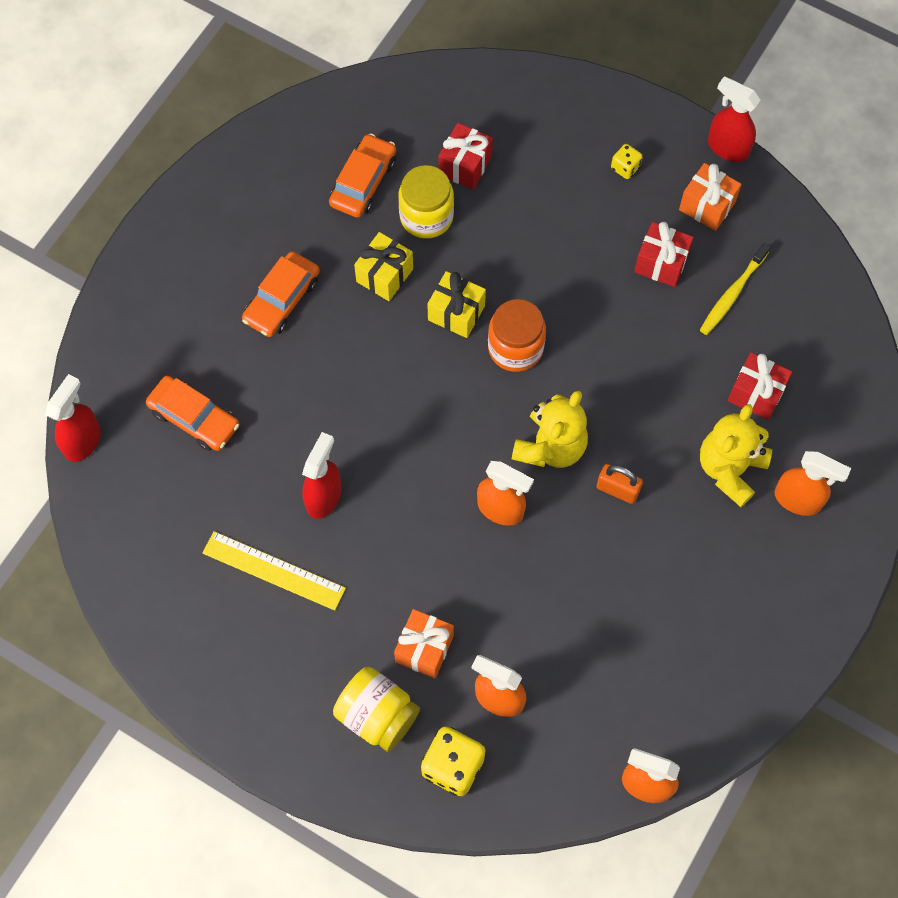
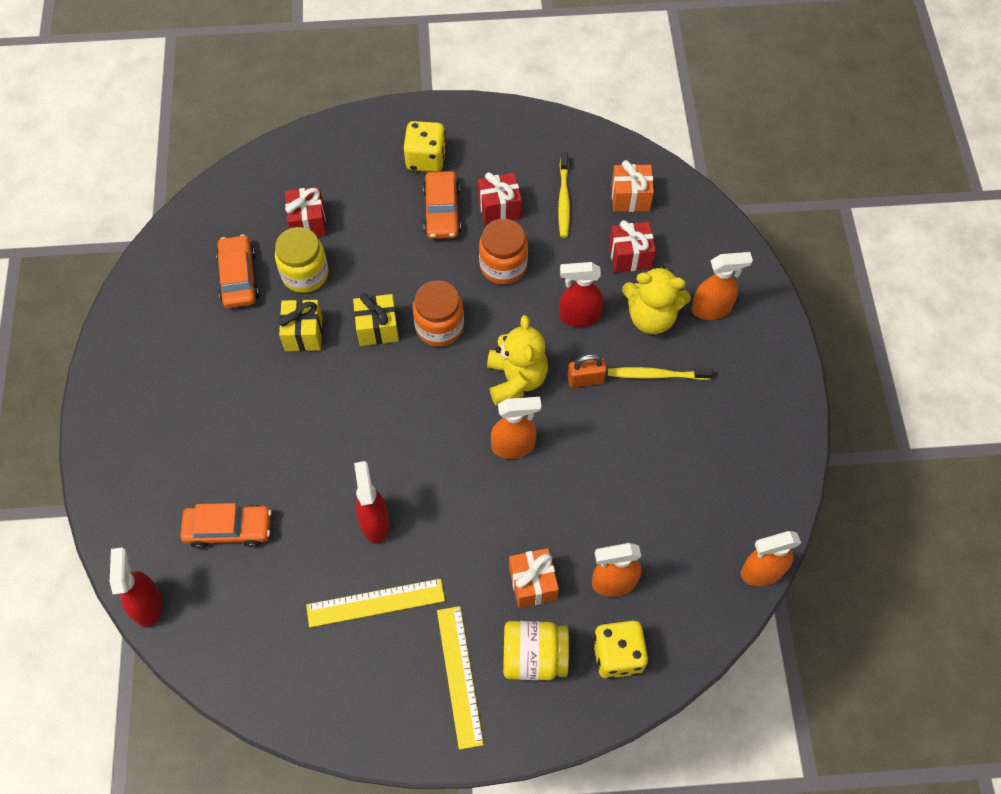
camera: 35 degrees left, 5 degrees down
(282, 300) = (236, 398): orange car -> orange car (442, 211)
(300, 686) = (460, 676): none -> yellow ruler
(621, 325) = (503, 266): none -> orange jar
(625, 168) = (426, 159): yellow dice -> yellow dice, size x1.88
(690, 530) = (656, 375): none -> yellow toothbrush
(707, 206) = (502, 152): orange gift -> orange gift (630, 197)
(727, 148) = (487, 106): red spray bottle -> red spray bottle (579, 316)
(730, 469) = (651, 317): yellow teddy bear -> yellow teddy bear turned 75 degrees counterclockwise

